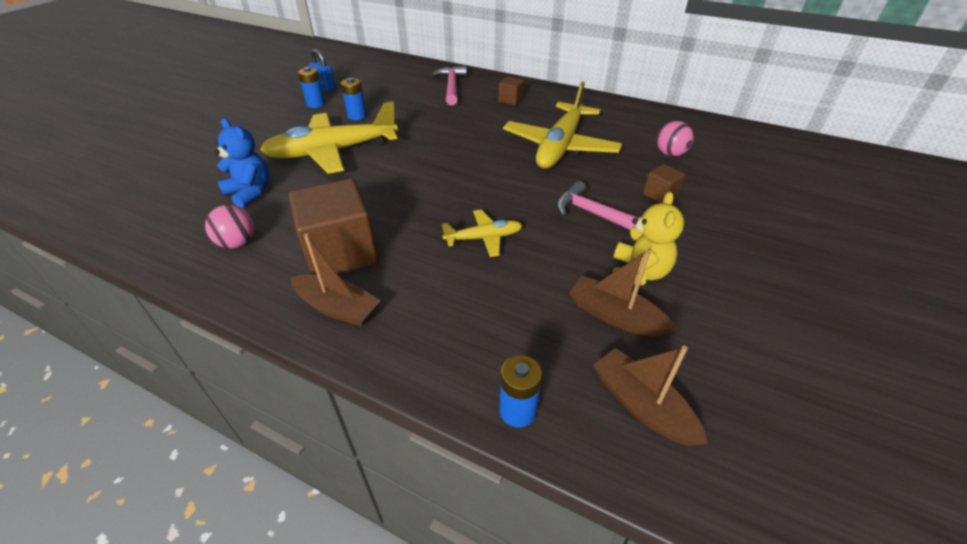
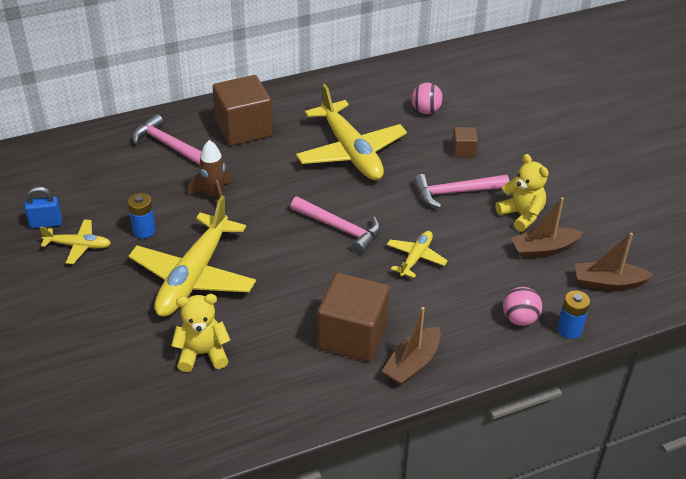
camera: 50 degrees left, 0 degrees up
(238, 243) = (274, 387): pink ball -> pink ball (520, 319)
(250, 192) = (202, 354): blue teddy bear -> yellow teddy bear
(316, 104) = (78, 246): blue battery -> yellow plane
(337, 308) = (412, 363): brown boat -> brown boat turned 150 degrees clockwise
(426, 121) = (214, 196): none -> brown rocket
(465, 183) = (340, 228): none -> pink hammer
(510, 100) = (244, 129): brown cube -> brown cube, size x2.13

